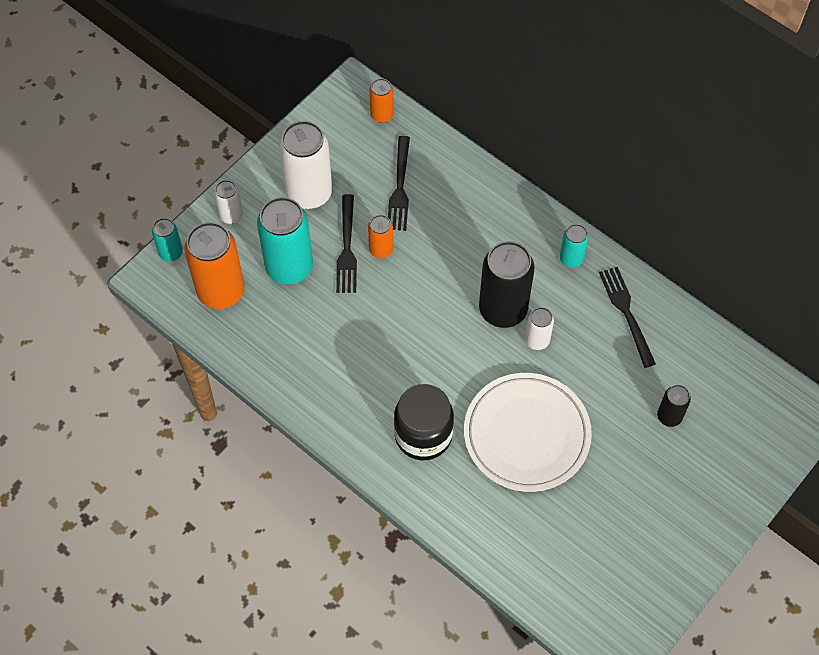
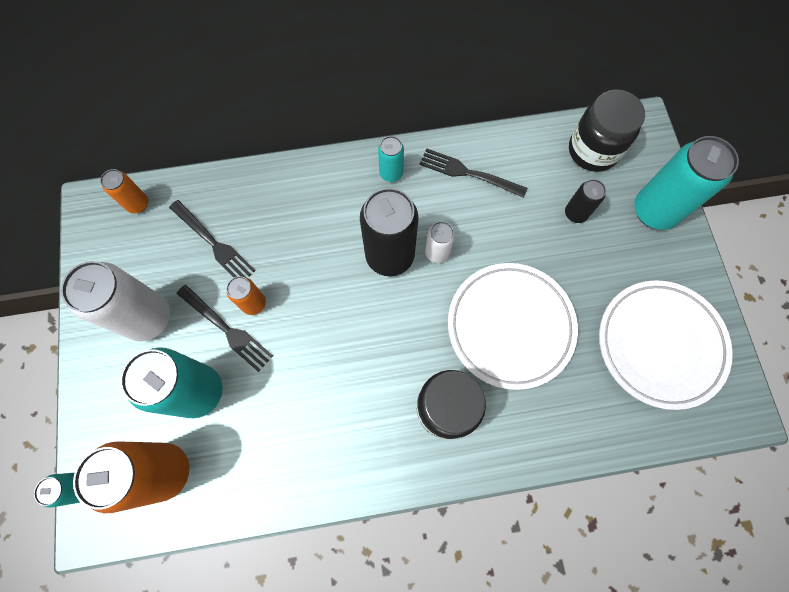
camera: 50 degrees left, 10 degrees up
(231, 215) = (103, 401): white can -> none
(614, 555) = (660, 345): none -> white plate
(731, 475) = (654, 211): none -> turquoise can
(741, 390) = (593, 150): none -> black jar

